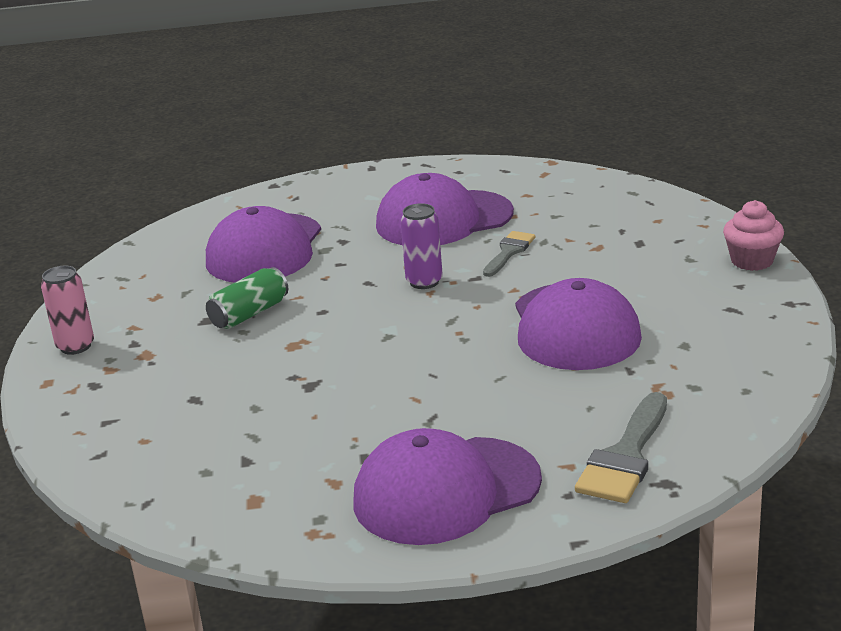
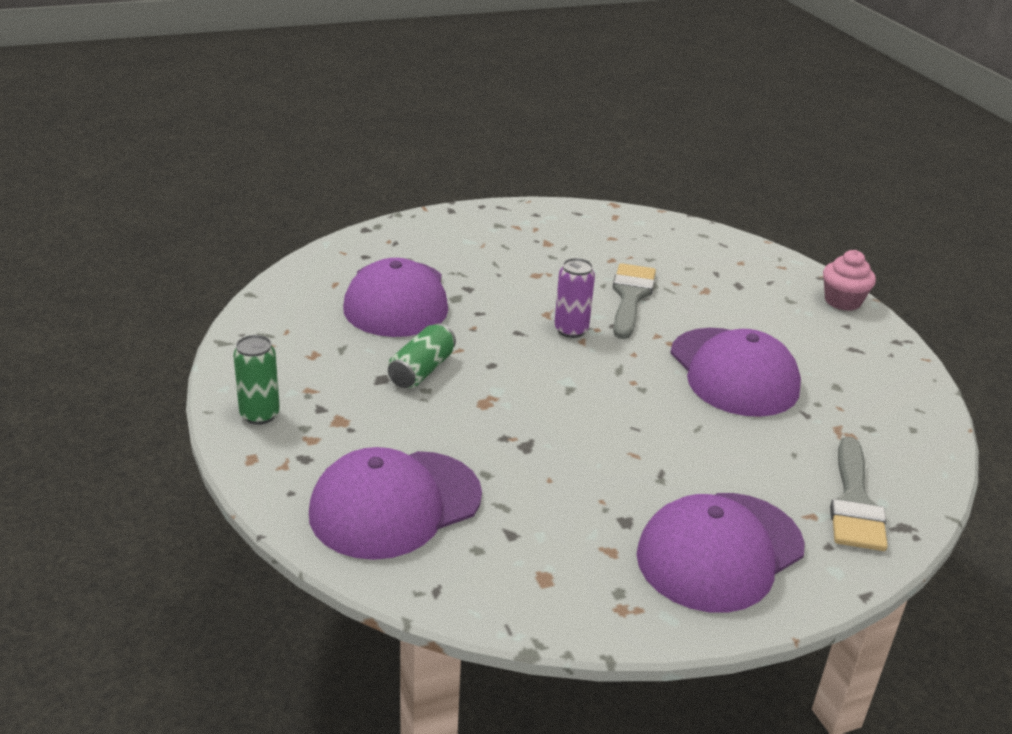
camera: 20 degrees left, 5 degrees up
(75, 346) = (259, 415): pink can -> green can
(444, 219) = (551, 264): purple cap -> purple cap (395, 504)
(509, 252) = (630, 297): grey brush -> grey brush, size x1.59

